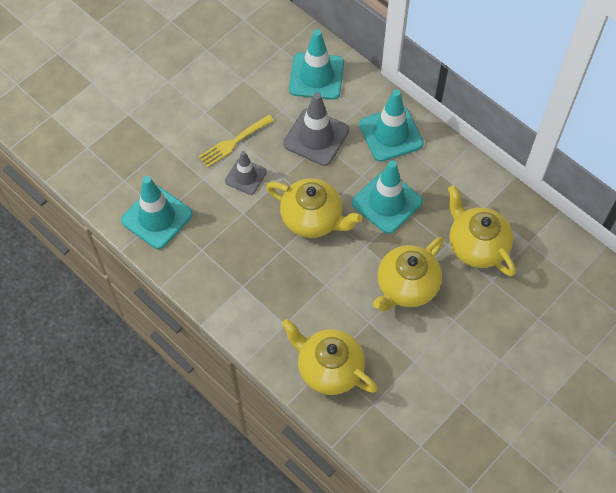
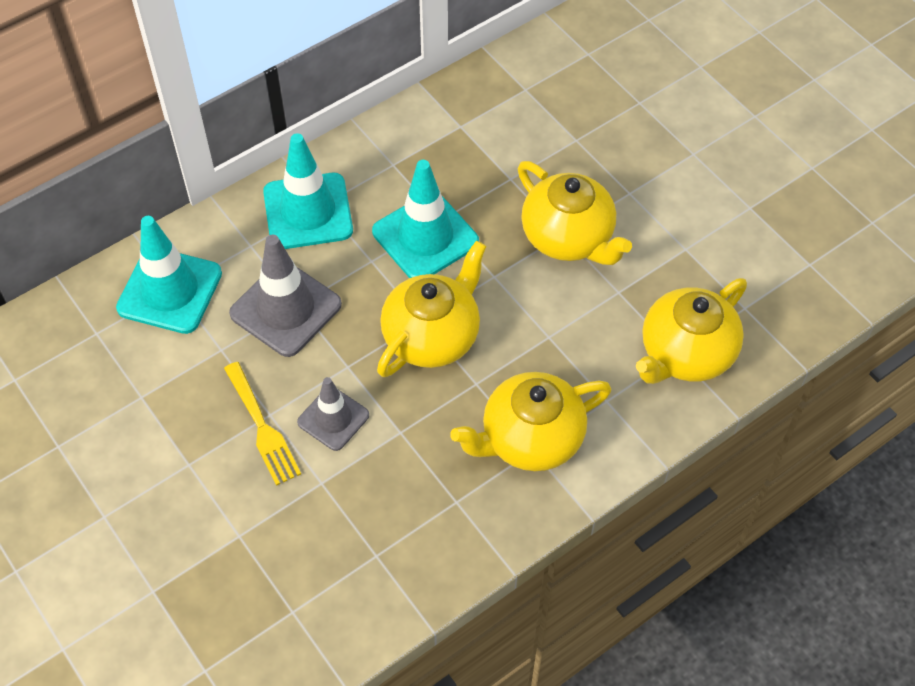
camera: 80 degrees left, 5 degrees down
(157, 217) = (380, 564): turquoise traffic cone -> none
(476, 245) = (518, 145): yellow teapot -> yellow teapot (530, 438)

